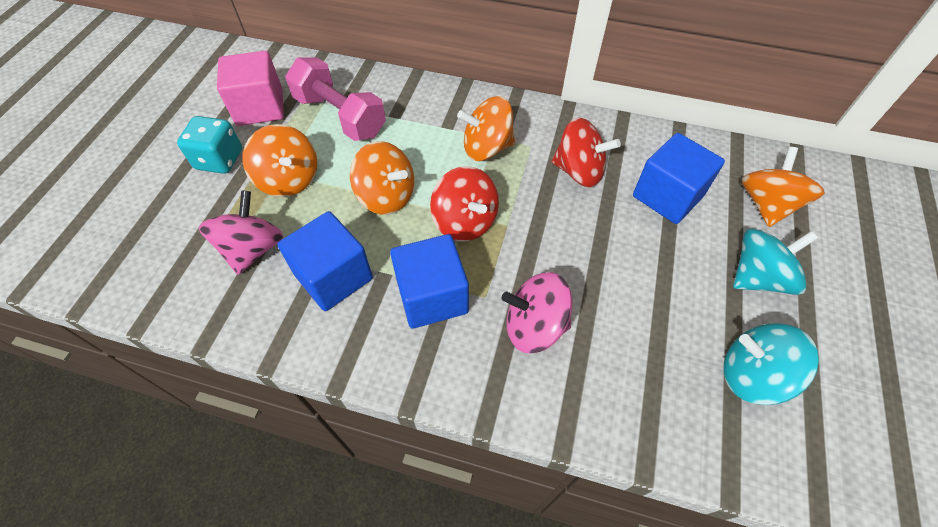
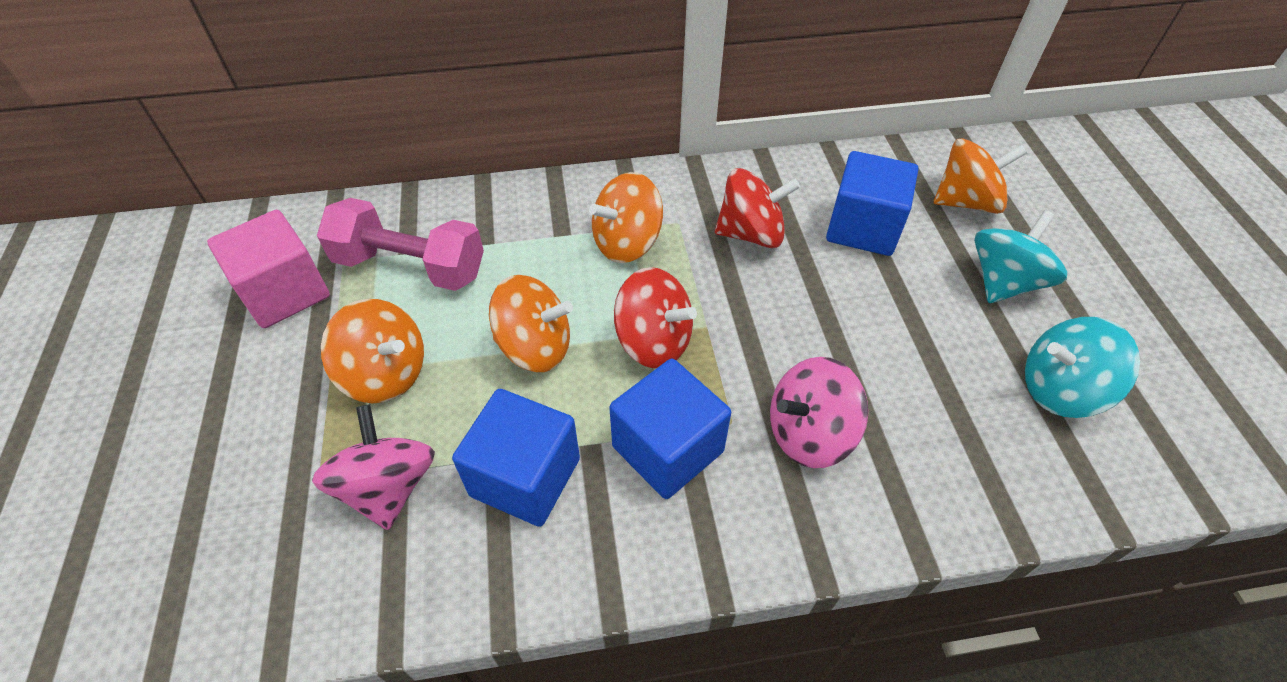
camera: 25 degrees left, 5 degrees down
(219, 160) = (264, 384): turquoise dice -> none
(767, 205) = (966, 202): orange spinning top -> orange spinning top turned 90 degrees clockwise

